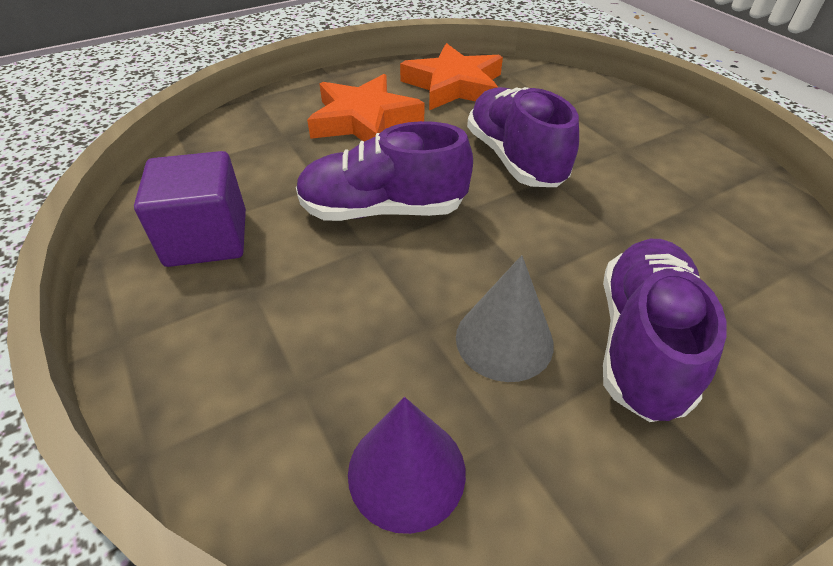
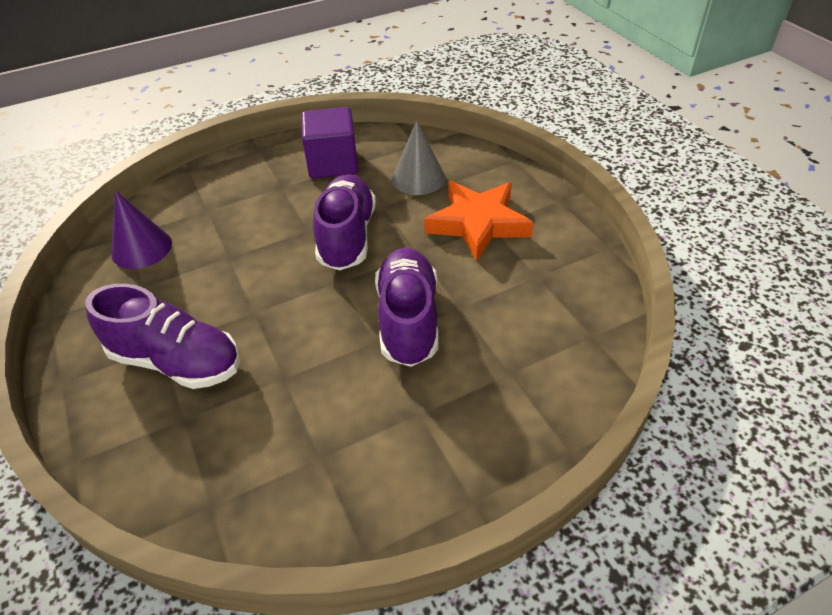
camera: 95 degrees right, 0 degrees up
(454, 85) = (552, 286): orange star -> none
(504, 340) = (205, 291): grey cone -> grey cone (418, 178)
(514, 159) = (408, 320): purple shoe -> purple shoe turned 75 degrees counterclockwise

